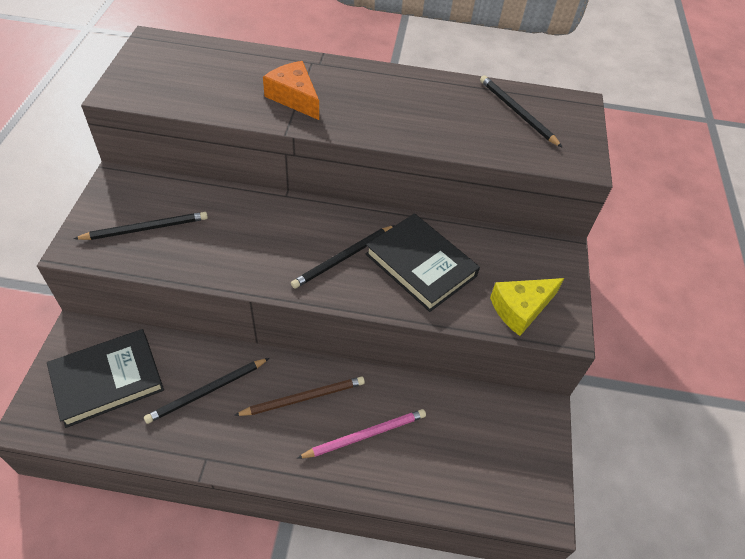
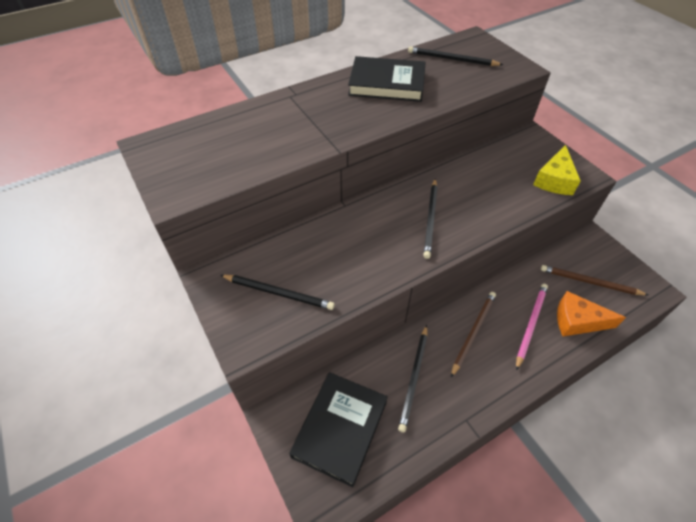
camera: 35 degrees left, 0 degrees up
(146, 228) = (279, 293): black pencil -> black pencil turned 75 degrees clockwise
(294, 97) = (311, 125): orange cheese -> orange cheese (577, 321)
(421, 265) = (476, 192): black book -> black book (387, 83)
(480, 448) = (589, 282): none -> brown pencil

